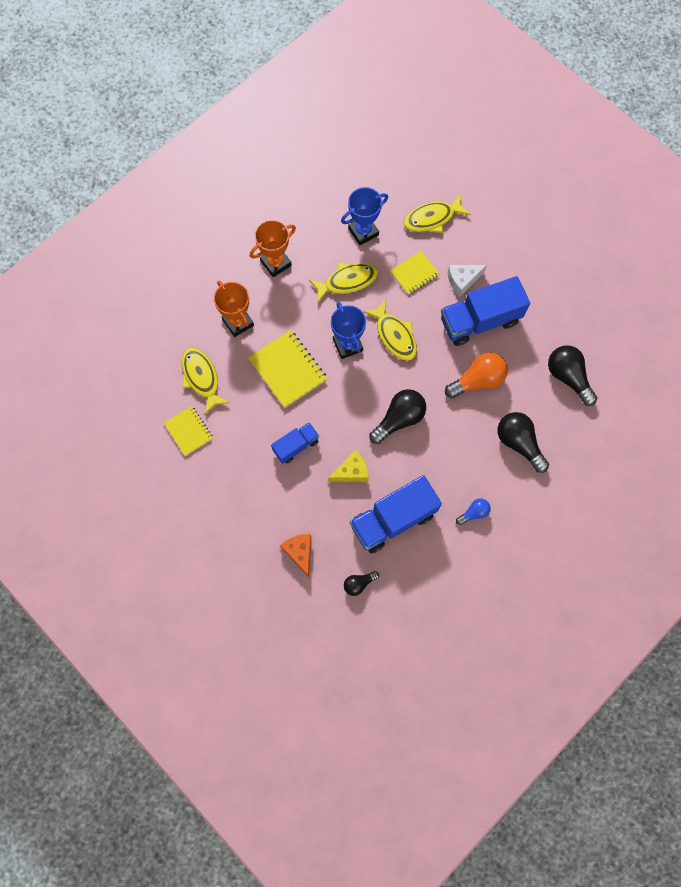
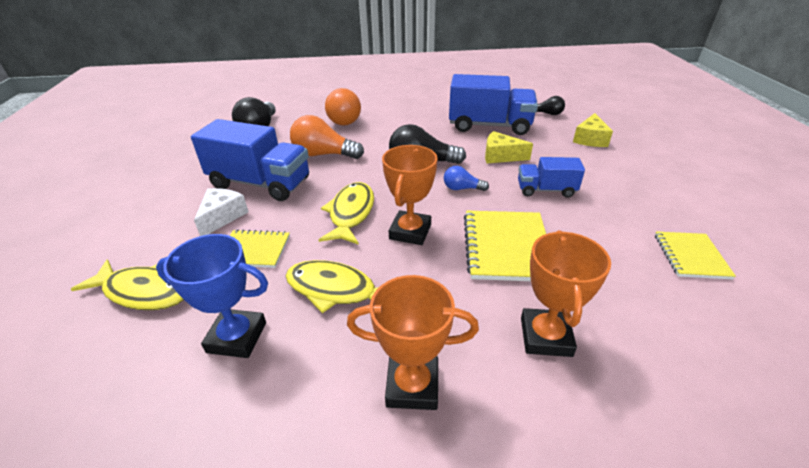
camera: 140 degrees left, 35 degrees down
(201, 378) = (648, 300): yellow fish -> none
(299, 552) = (590, 139): orange cheese -> yellow cheese
(347, 345) = (410, 232): blue trophy -> orange trophy
(462, 280) = (222, 217): white cheese -> white cheese turned 90 degrees counterclockwise
(474, 513) = (423, 108): blue light bulb -> blue light bulb (462, 188)
(518, 443) = (346, 119): black light bulb -> orange light bulb

